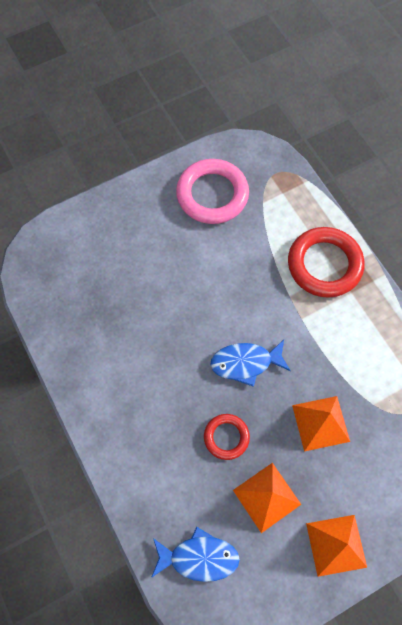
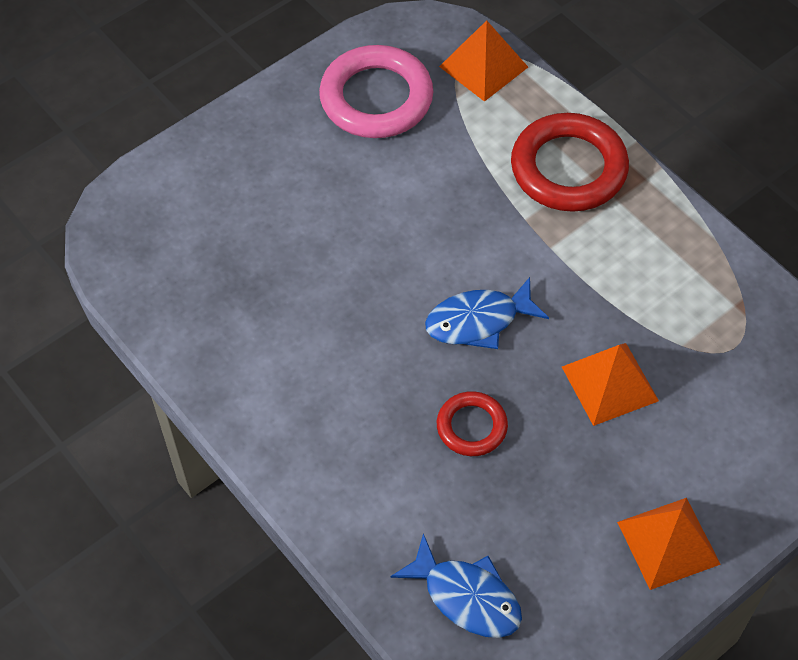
camera: 10 degrees left, 10 degrees down
(199, 557) = (466, 597): blue fish -> blue fish turned 45 degrees clockwise
(266, 497) = (550, 497): orange pyramid -> orange pyramid (483, 66)

